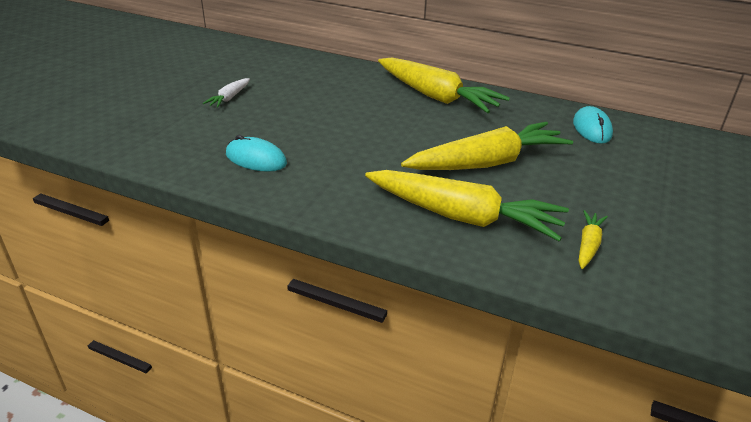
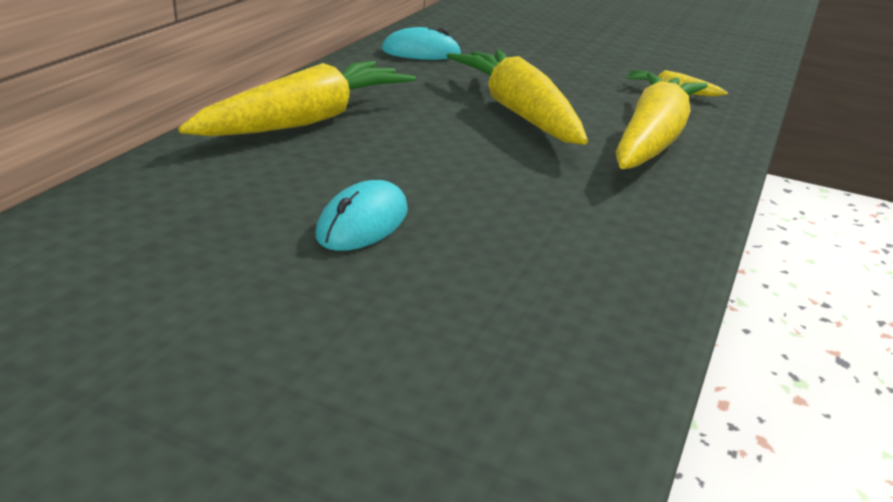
camera: 90 degrees left, 5 degrees down
(229, 98) = (251, 337): white carrot -> none
(256, 159) = (549, 288): turquoise mouse -> turquoise mouse (363, 223)

